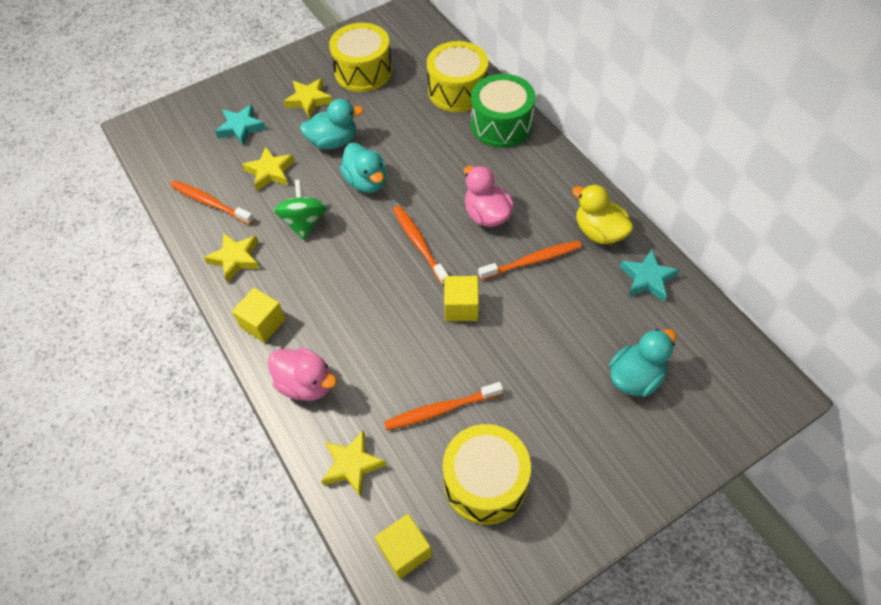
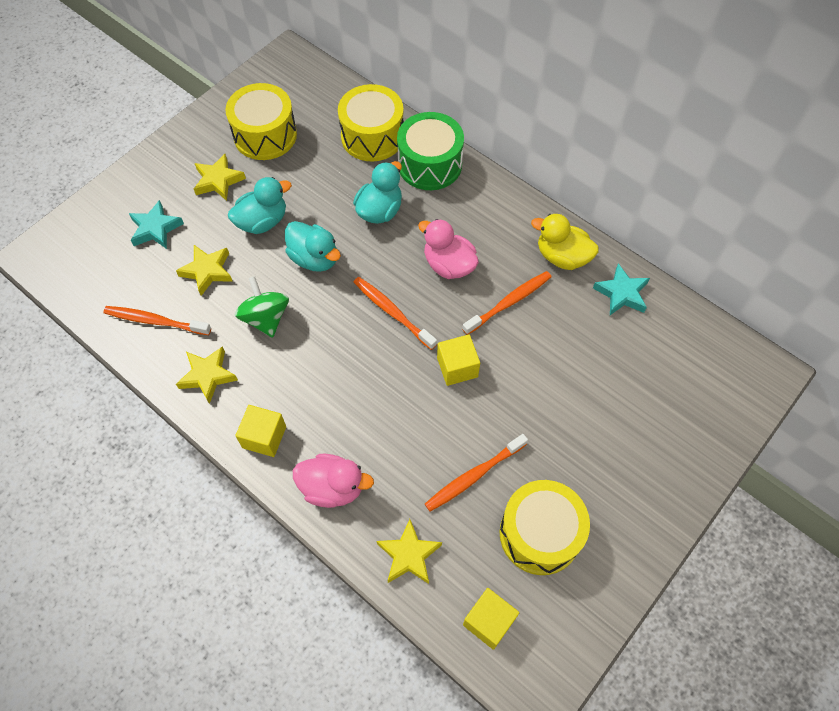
camera: 20 degrees left, 5 degrees up
(635, 377) = (641, 393): turquoise duck -> turquoise duck (380, 211)

